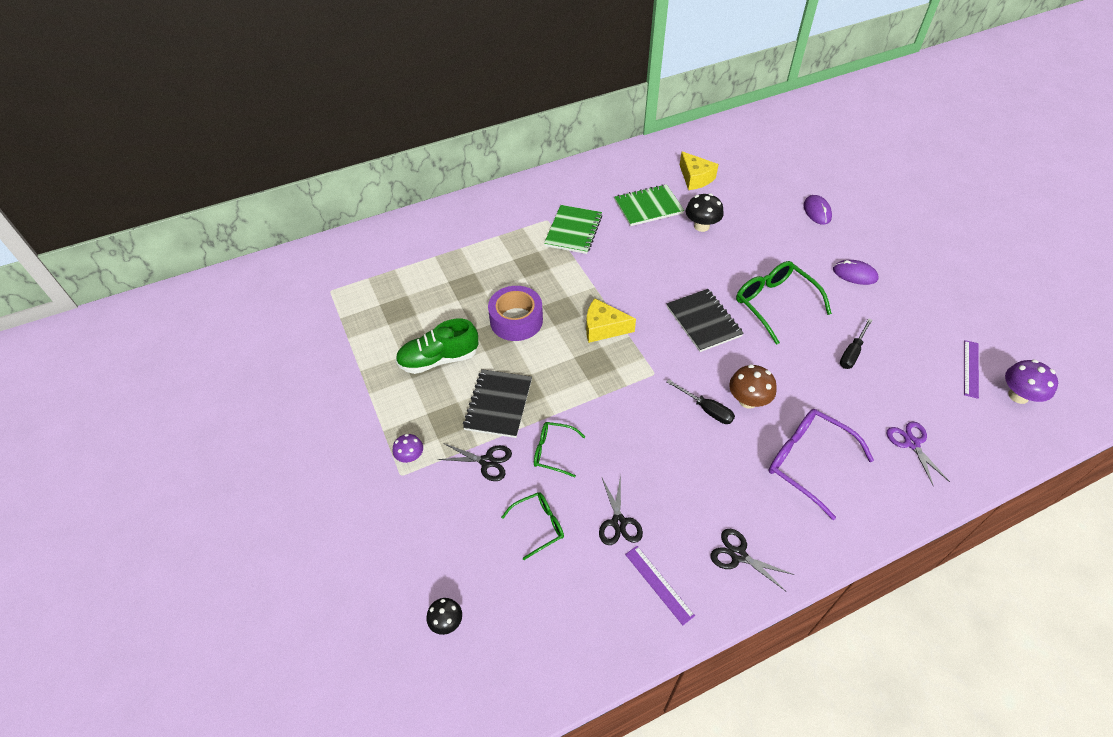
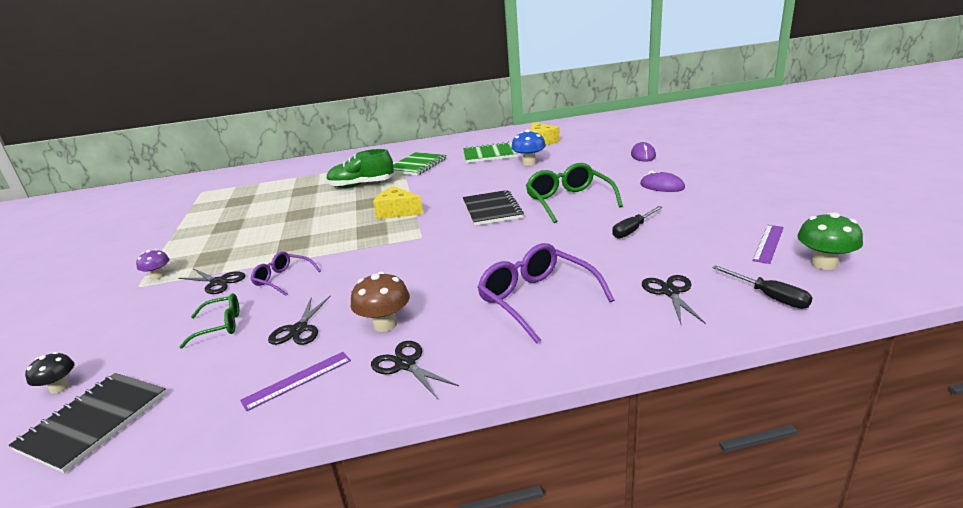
camera: 15 degrees right, 25 degrees down
(439, 359) = (243, 225): green shoe -> green shoe (361, 185)
(498, 404) = (264, 250): black notebook -> black notebook (94, 422)
(516, 320) = (326, 207): purple tape -> none
(553, 451) = (283, 279): green glasses -> purple glasses
(659, 584) = (297, 380): purple ruler -> purple ruler turned 75 degrees clockwise
(701, 226) = (529, 163): black mushroom -> blue mushroom
(706, 409) = (453, 260): black screwdriver -> black screwdriver (769, 297)
(748, 400) = (500, 256): brown mushroom -> brown mushroom (385, 324)
(912, 443) = (670, 292): purple scissors -> black scissors
(1018, 396) = (824, 264): purple mushroom -> green mushroom

